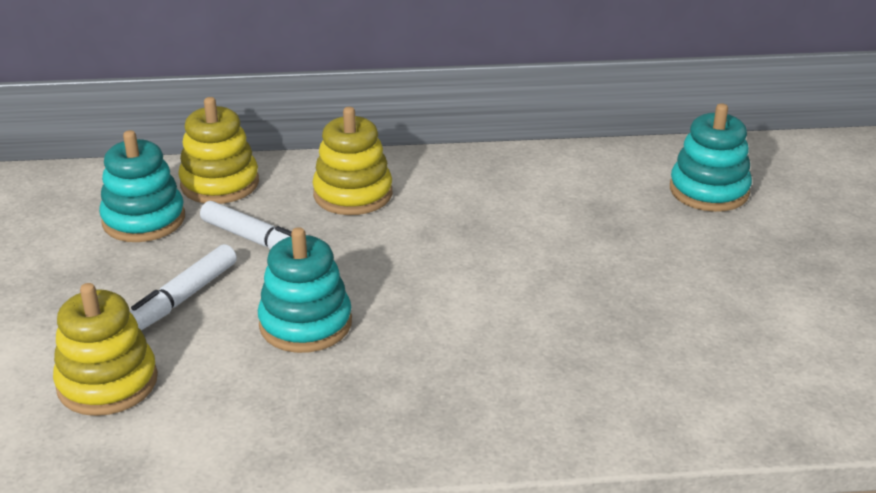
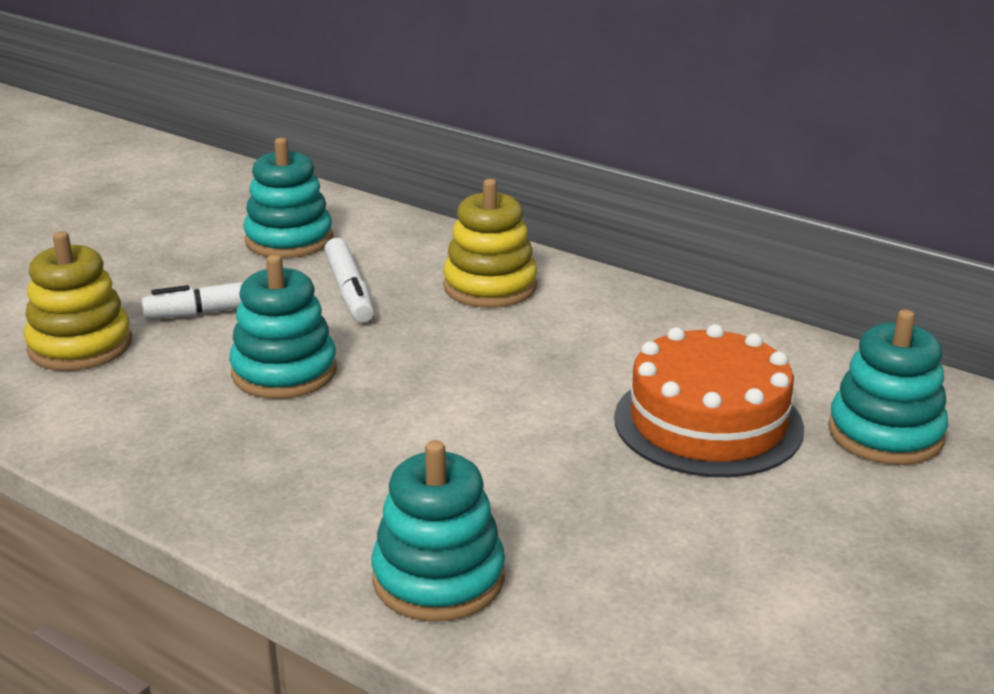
camera: 40 degrees right, 5 degrees down
(220, 184) = (390, 235): yellow stacking toy -> none
(614, 406) = (438, 578): none -> turquoise stacking toy
(615, 228) = (708, 422): none -> orange cake

